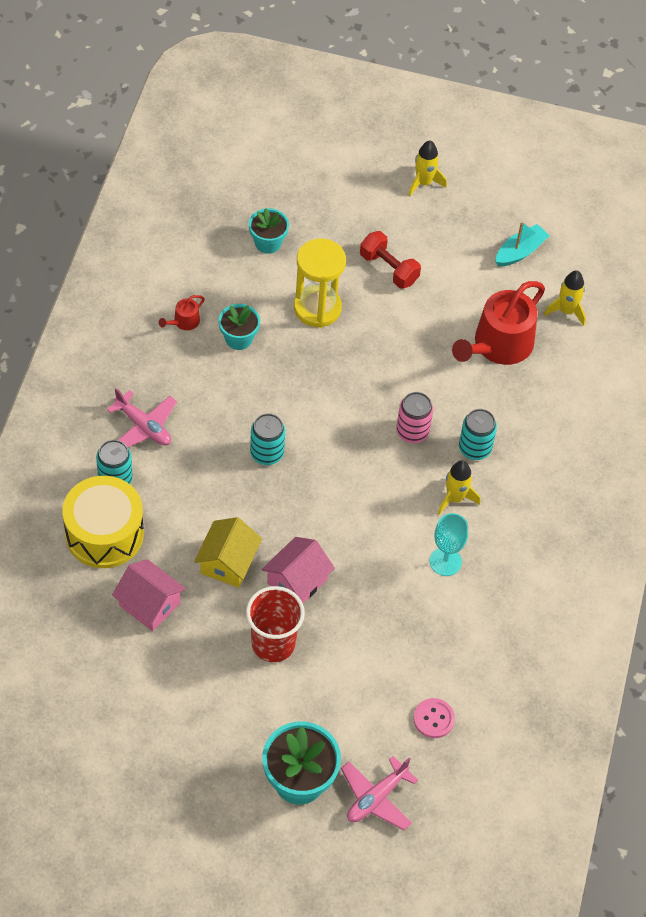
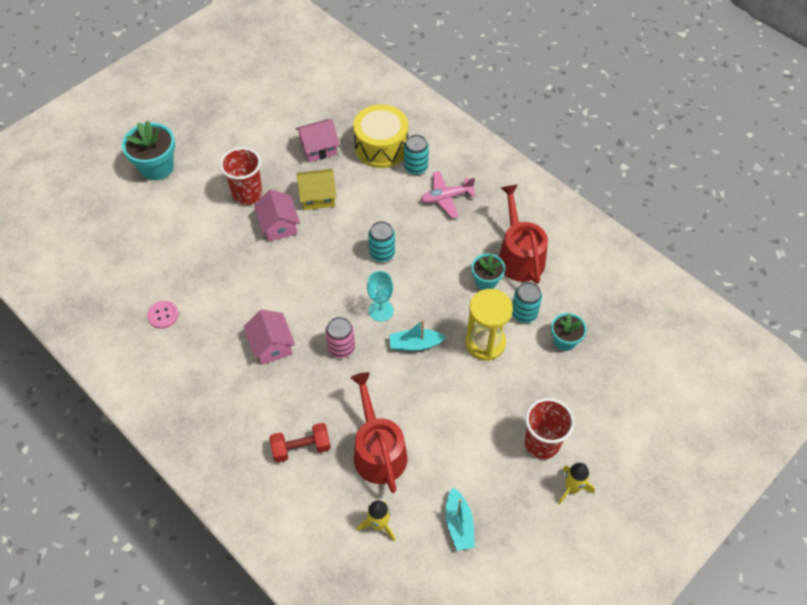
camera: 125 degrees right, 0 degrees up
(184, 322) = (519, 256): red watering can -> red watering can, size x2.34
(228, 562) = (318, 197): yellow house -> yellow house turned 60 degrees counterclockwise
(361, 367) = (415, 344): none -> turquoise boat
(376, 798) = (115, 197): pink plane -> none
(389, 269) = (495, 411): red dumbbell -> red dumbbell (301, 448)
(395, 220) = (542, 443): none -> red cup
(433, 719) = (135, 249): pink button -> pink button (163, 315)
(445, 561) = (230, 313): turquoise goblet -> turquoise goblet (381, 310)
(455, 498) = (271, 345): yellow rocket -> pink house
(474, 448) = (301, 380): turquoise can -> turquoise can (524, 313)

